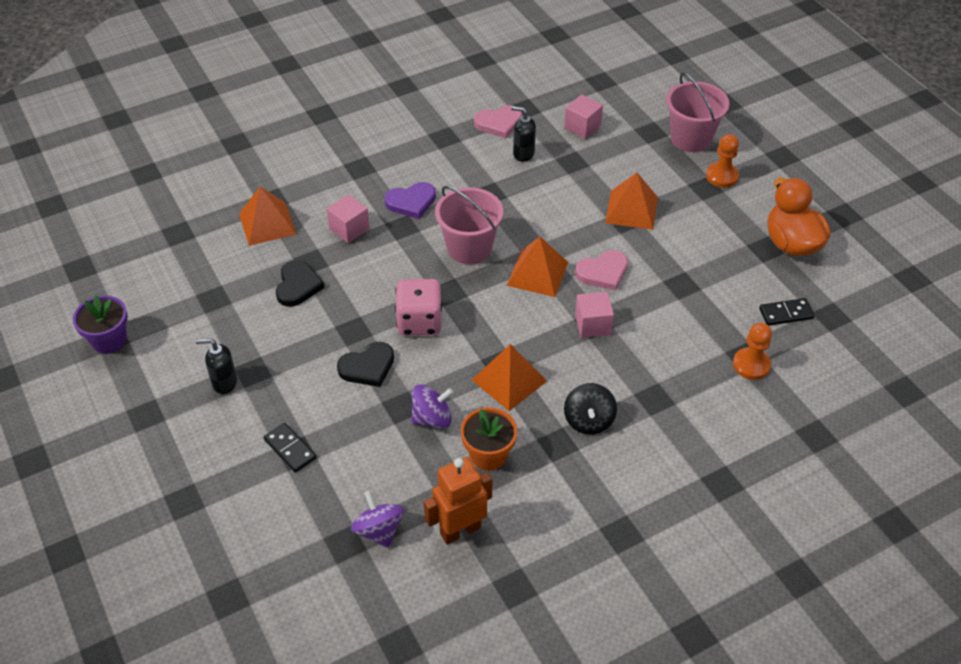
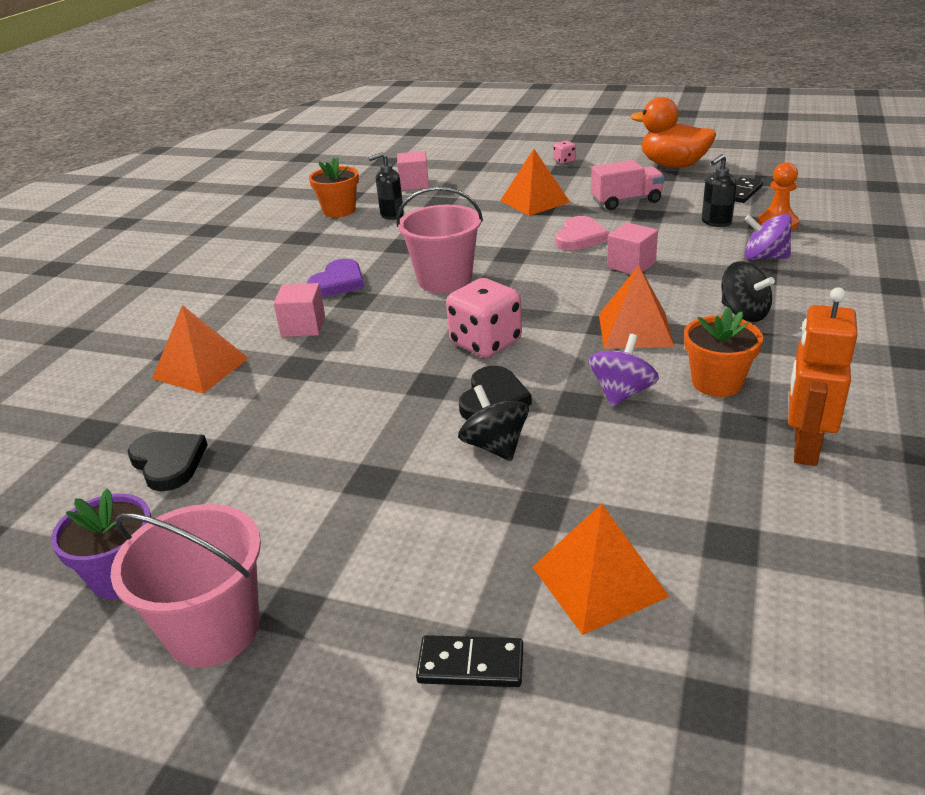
camera: 40 degrees left, 15 degrees down
(224, 383) = (352, 511): black soap dispenser -> black soap dispenser (716, 222)
(290, 449) = (528, 511): black domino -> black domino (470, 664)
(298, 286) = (313, 389): black heart -> black heart (168, 462)
(327, 399) = (495, 446): none -> black spinning top
(379, 530) = (740, 505): purple spinning top -> purple spinning top (765, 257)
(499, 123) = (339, 211): pink heart -> orange flower pot
(537, 273) = (531, 263): orange pyramid -> orange pyramid (599, 581)
(691, 138) = (507, 156): pink bucket -> pink bucket (213, 629)
(691, 258) = (626, 201): none -> pink truck
(722, 176) = (564, 161): orange pawn -> pink dice

